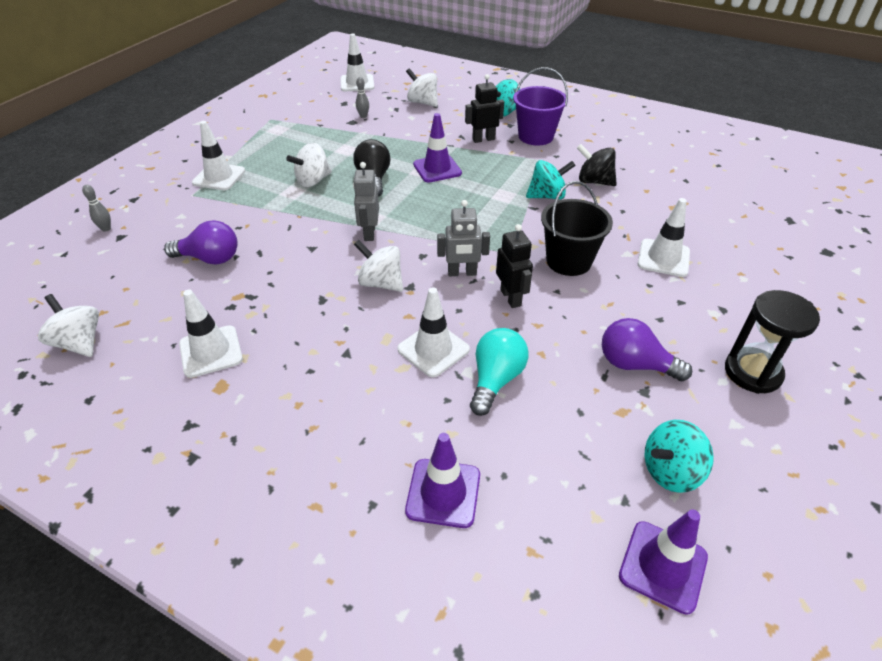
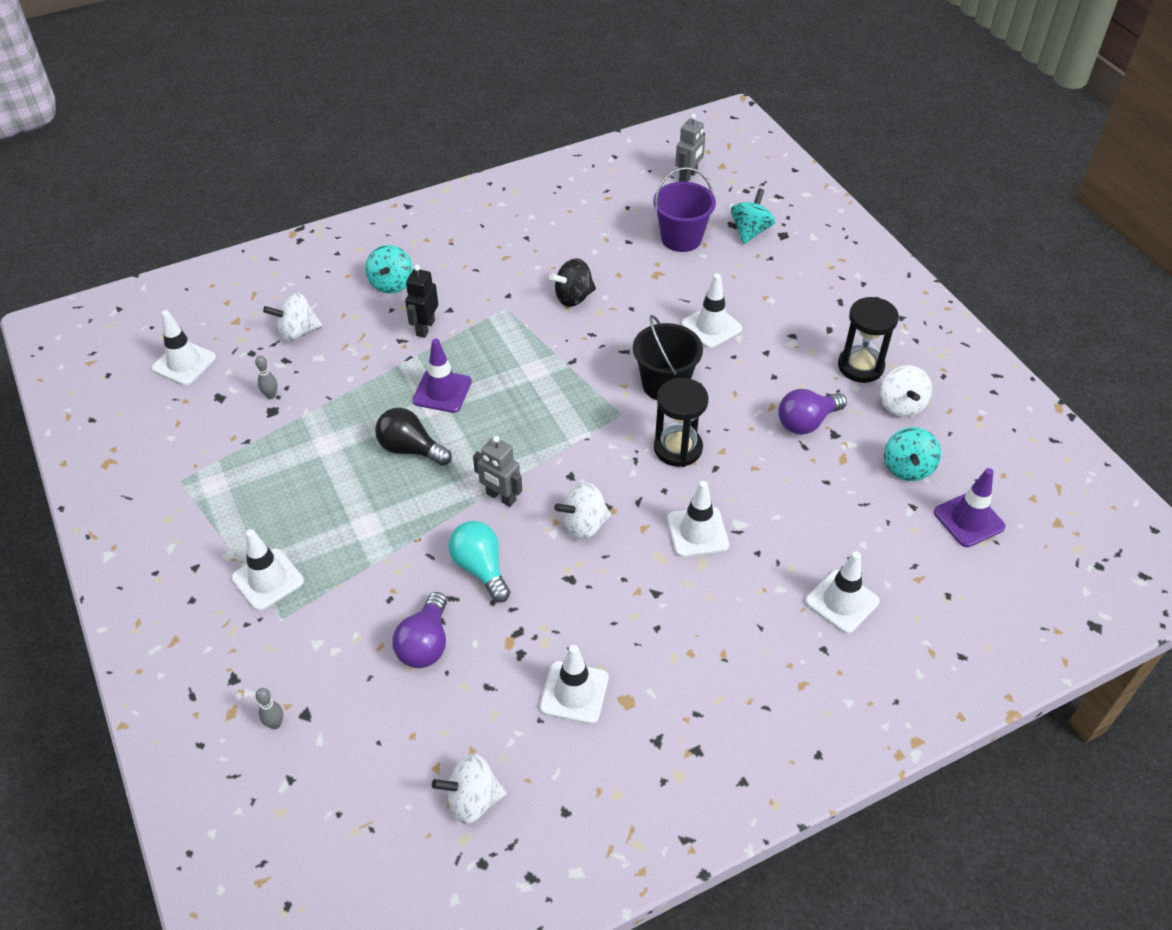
camera: 55 degrees left, 5 degrees up
(210, 258) = (425, 644): purple light bulb -> purple light bulb turned 150 degrees clockwise
(313, 181) = (362, 499): white spinning top -> white spinning top (901, 405)
(443, 493) = (842, 601): purple traffic cone -> white traffic cone
(462, 273) = (619, 462): grey robot -> grey robot (688, 176)
(495, 380) = (760, 511): turquoise light bulb -> turquoise light bulb (480, 568)
(511, 298) = (678, 448): black robot -> black hourglass
(535, 136) = (461, 288): purple bucket -> purple bucket (681, 238)
(547, 196) = (564, 341): turquoise spinning top -> turquoise spinning top (750, 231)

